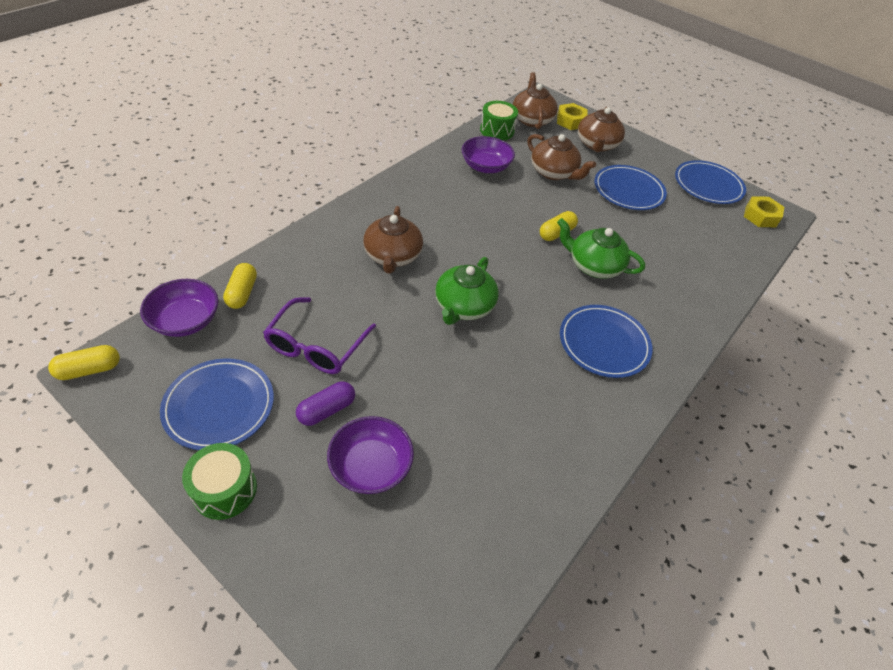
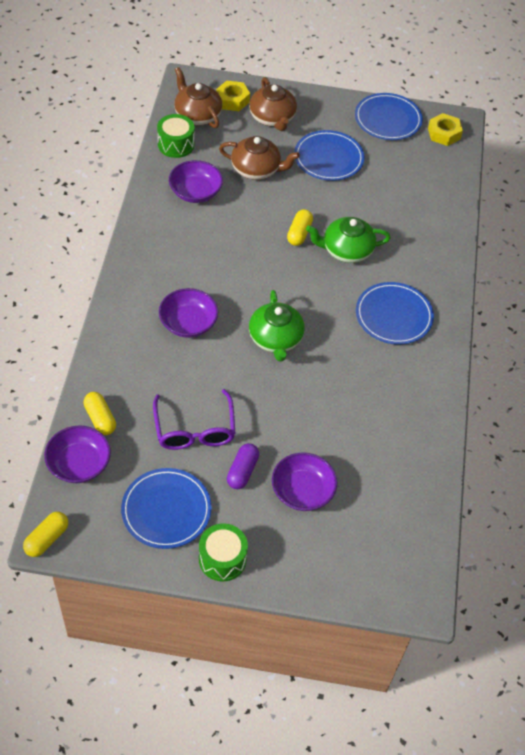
camera: 30 degrees left, 5 degrees up
(392, 256) = (188, 323): brown teapot -> purple bowl

